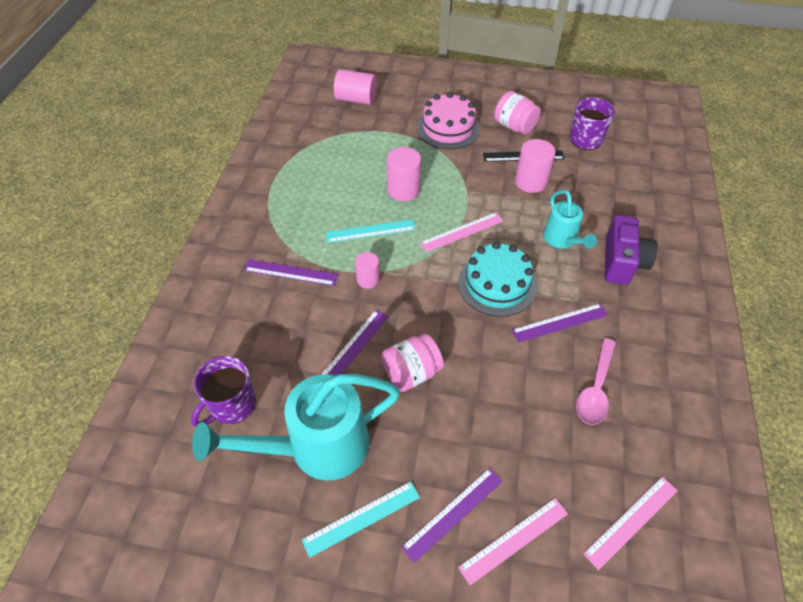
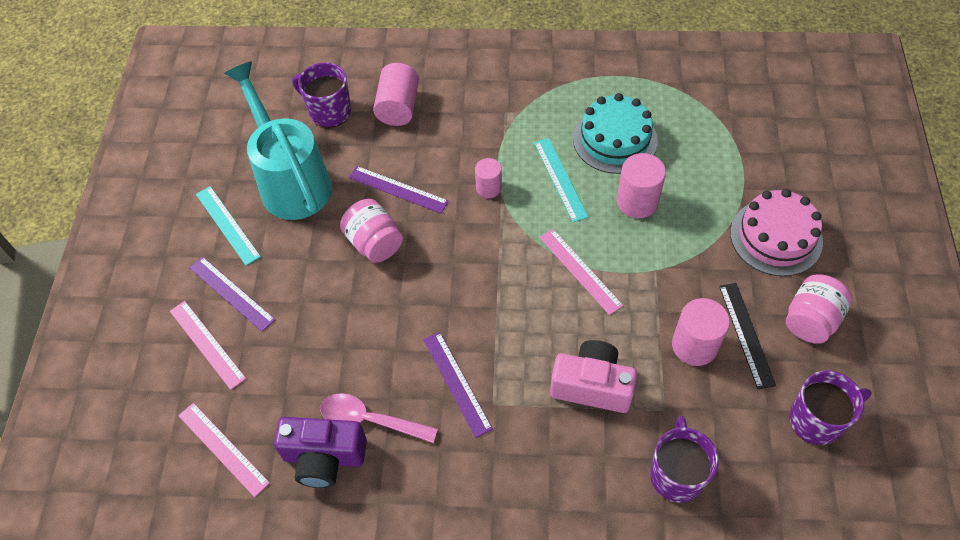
camera: 85 degrees right, 5 degrees up
(291, 272) = (486, 120): purple ruler -> none
(356, 99) = (798, 125): pink cylinder -> pink cylinder (398, 107)
(497, 284) = (503, 314): turquoise cake -> turquoise cake (615, 140)
(562, 240) = (592, 386): turquoise watering can -> pink camera
(622, 262) = (567, 460): purple camera -> purple camera (324, 458)
(627, 207) = (676, 474): none -> purple mug

